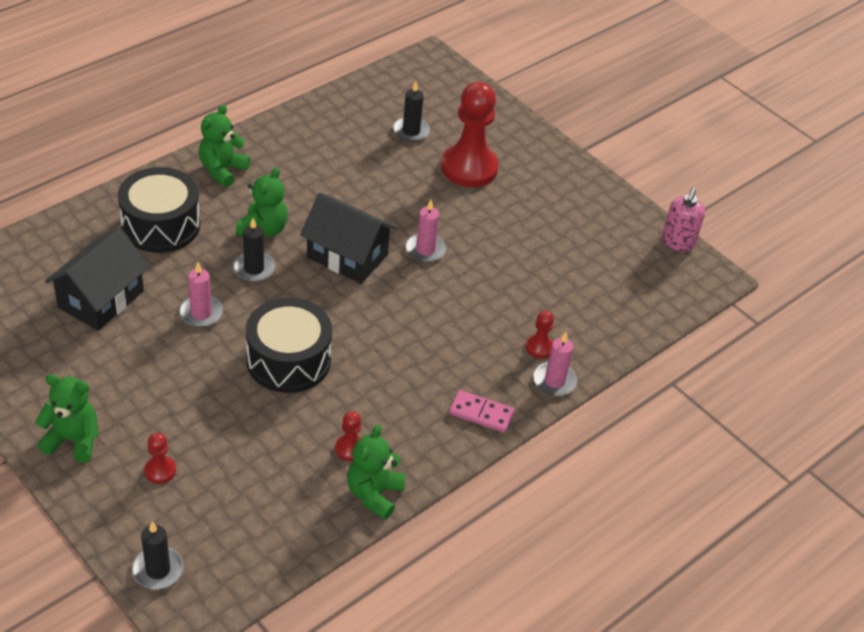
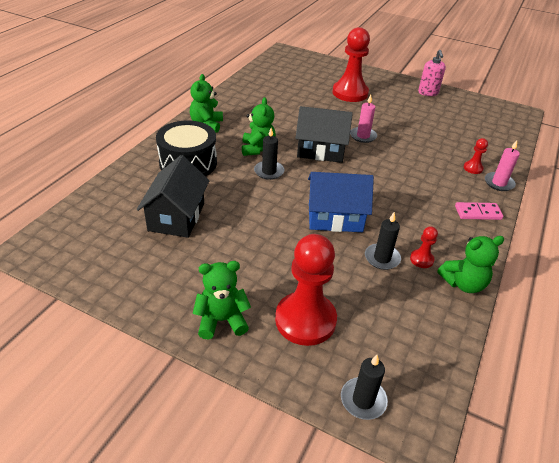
camera: 20 degrees left, 5 degrees down
(160, 470) = (305, 320): red pawn -> red pawn, size x2.29
(201, 313) = (254, 206): pink candle -> none
(288, 360) = (335, 217): black drum -> blue house
(374, 494) = (463, 283): green teddy bear -> green teddy bear turned 105 degrees counterclockwise
(411, 131) = (303, 83): black candle -> black candle (382, 258)
(677, 243) = (487, 102): pink soap dispenser -> pink soap dispenser (428, 93)

